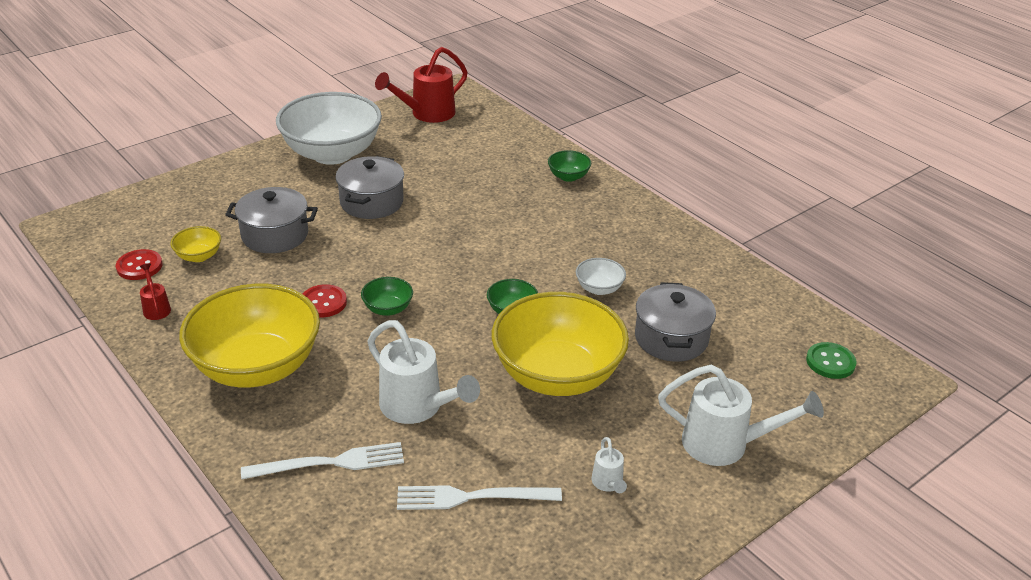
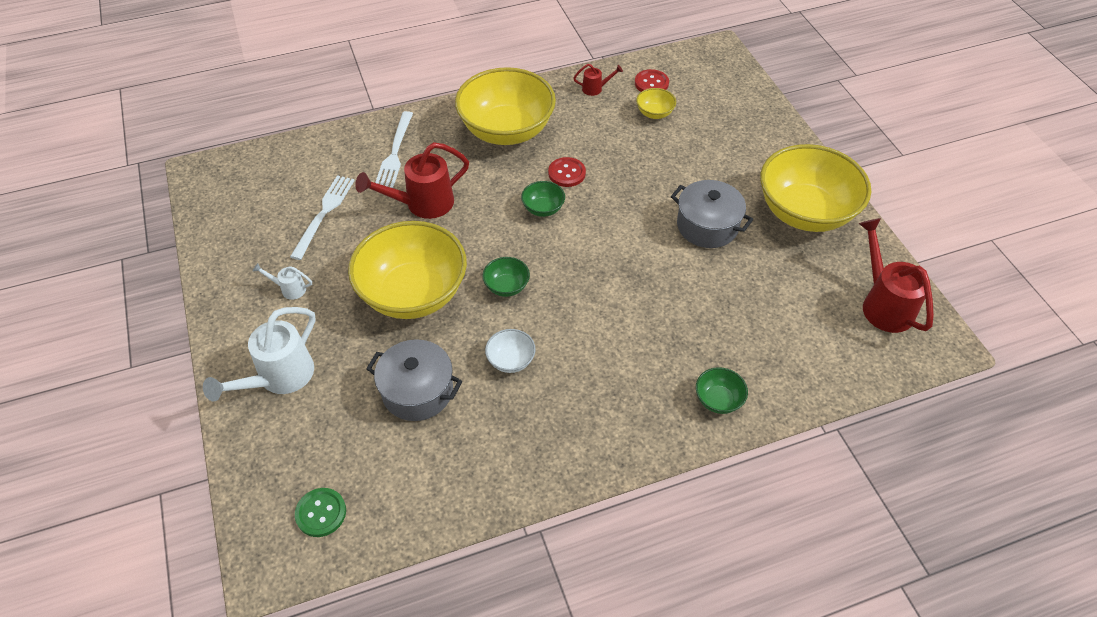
camera: 110 degrees right, 15 degrees up
(275, 235) = (671, 157): grey pot -> none
(332, 153) = (805, 212): white bowl -> yellow bowl
(417, 407) = (422, 204): white watering can -> red watering can

